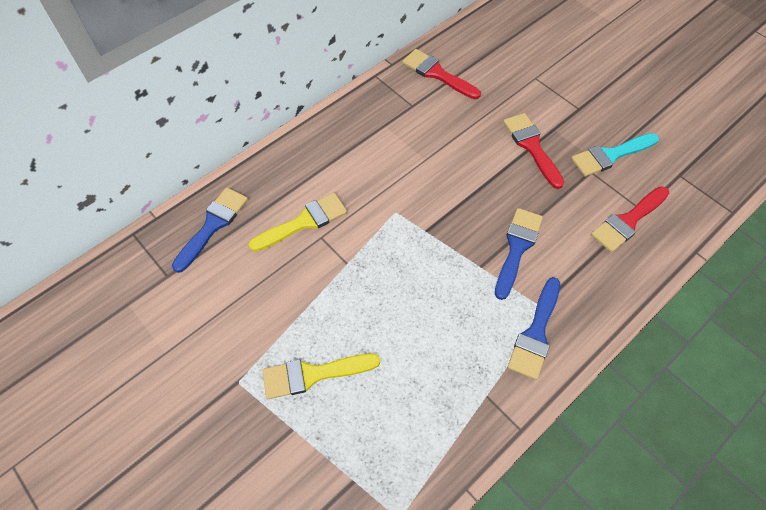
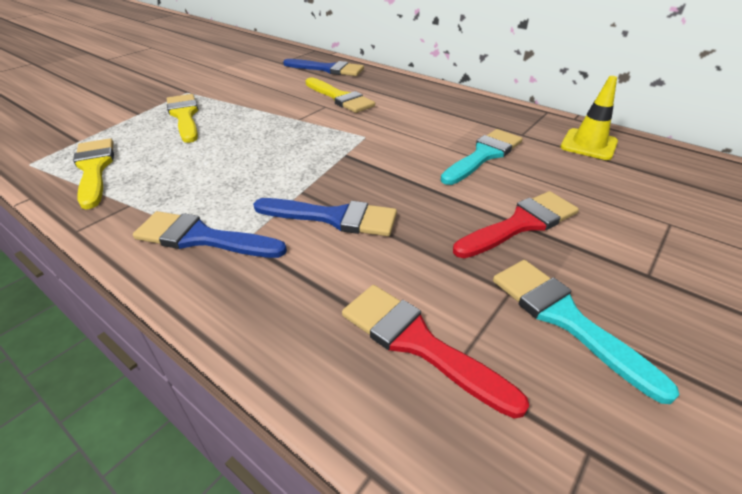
camera: 80 degrees right, 20 degrees down
(421, 443) = (94, 169): none -> yellow brush
(437, 74) = (588, 144): red brush -> yellow traffic cone
(443, 139) = (483, 155): none -> turquoise brush

